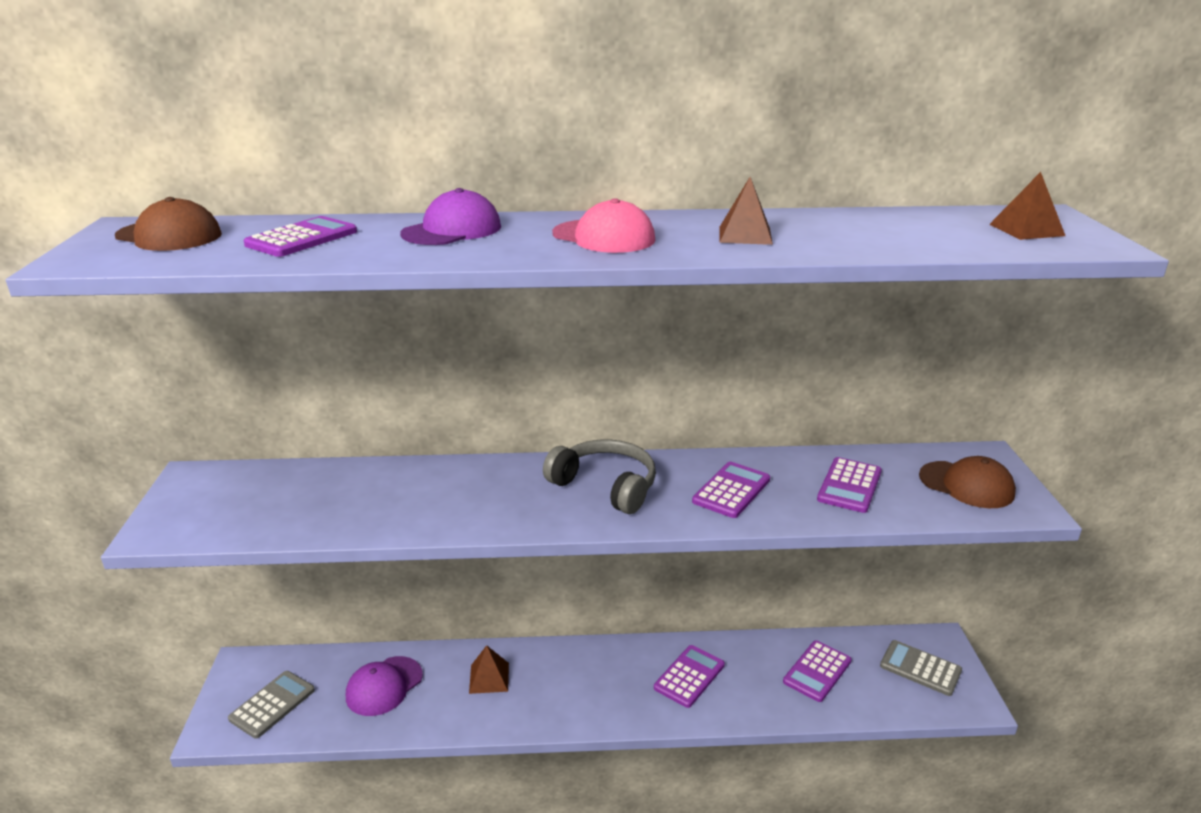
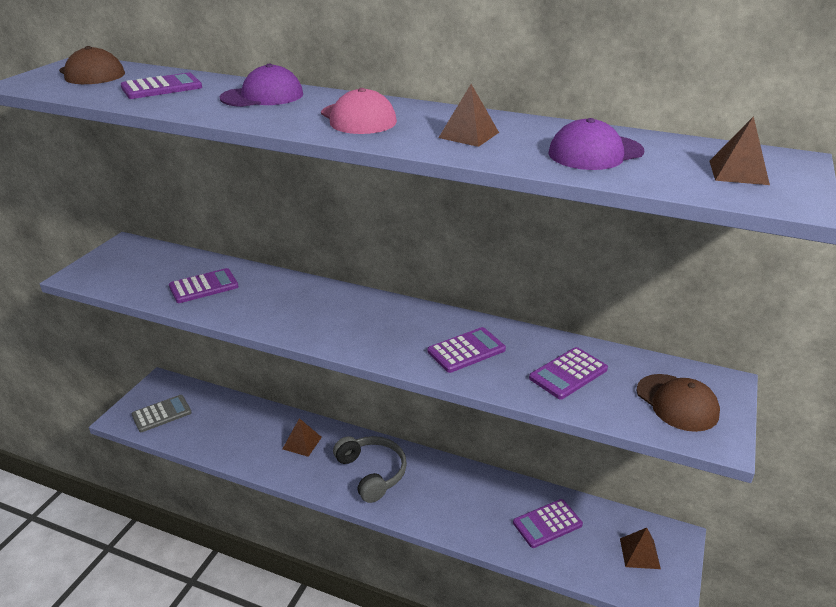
camera: 25 degrees right, 5 degrees up
(384, 686) = (233, 425): purple cap -> purple cap (595, 153)
(605, 486) = (375, 321): grey headphones -> grey headphones (372, 473)
(689, 676) = (442, 491): purple calculator -> purple calculator (204, 286)
(920, 668) = (639, 553): grey calculator -> brown pyramid

